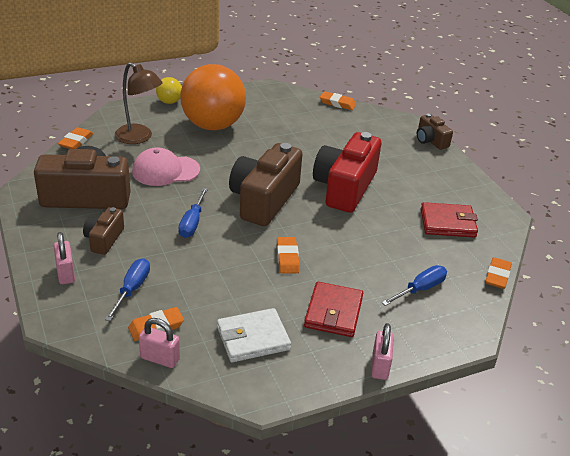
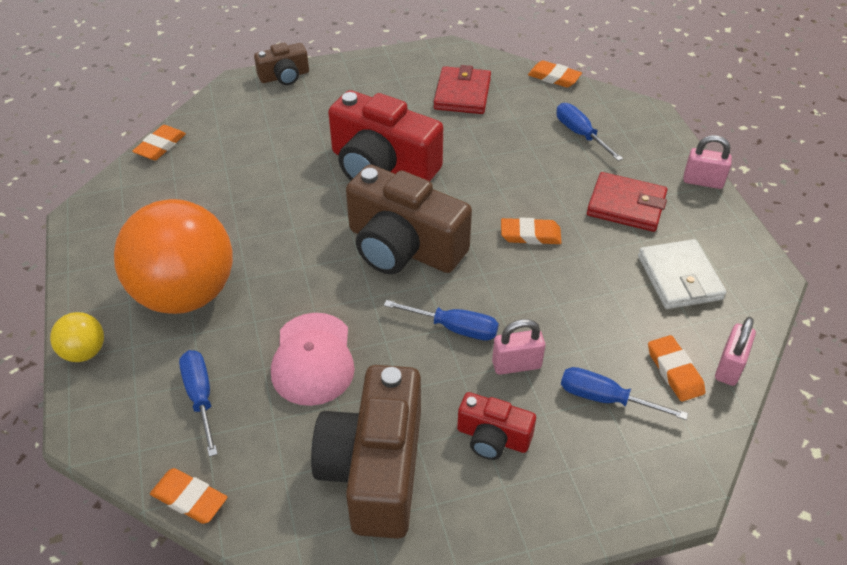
camera: 80 degrees left, 10 degrees up
(66, 273) = (577, 484): pink padlock -> pink padlock (516, 364)
(104, 239) = (493, 437): brown camera -> red camera
(139, 137) = (200, 396): brown lamp -> blue screwdriver

